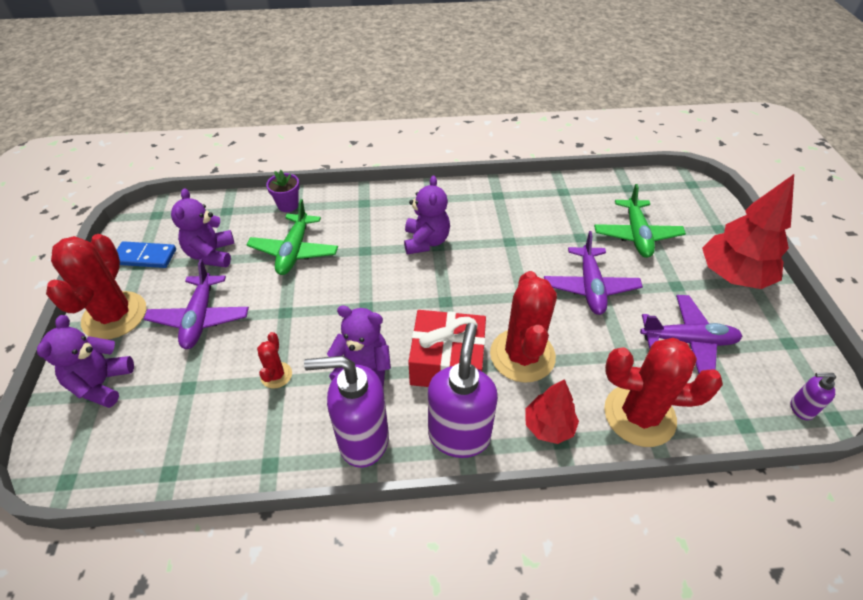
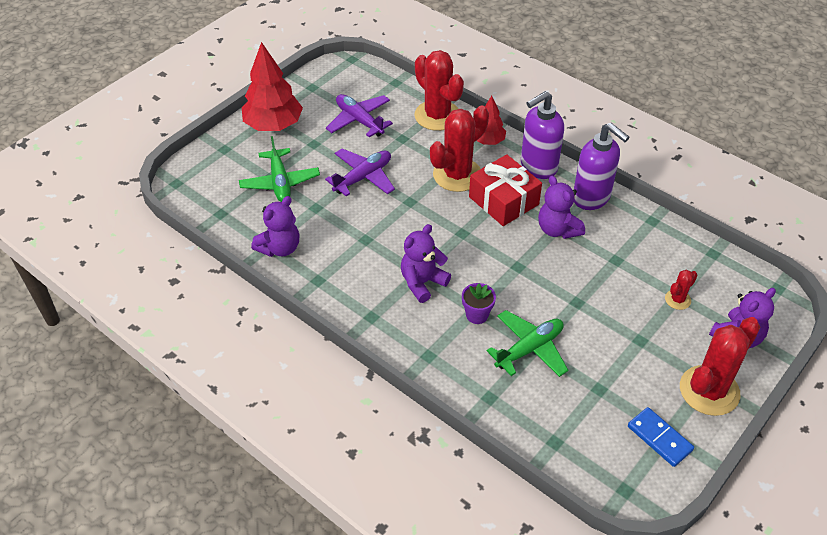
camera: 135 degrees left, 0 degrees up
(200, 318) = (642, 341): purple plane -> none
(211, 254) = (599, 397): purple teddy bear -> purple teddy bear (280, 248)
(276, 375) = (615, 263): red cactus -> red cactus (677, 300)
(288, 205) = (495, 404): purple flower pot -> purple flower pot (477, 315)
(636, 235) = (280, 182): green plane -> green plane turned 120 degrees clockwise
(800, 409) = (360, 70): purple soap dispenser -> none

